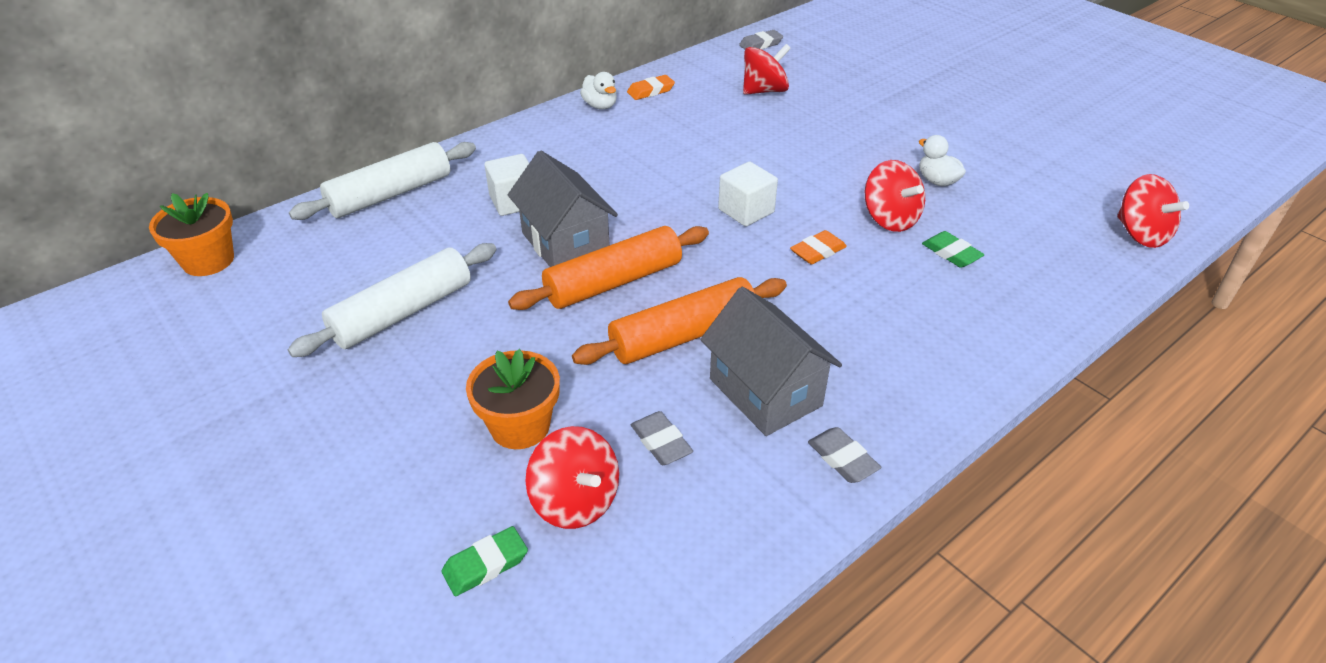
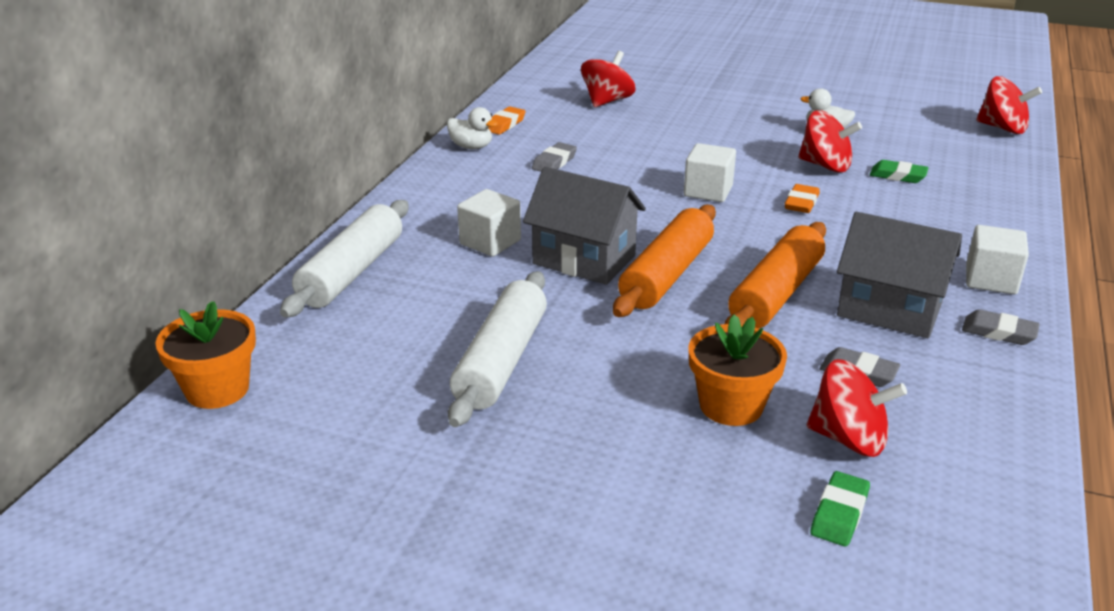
camera: 30 degrees left, 10 degrees down
(761, 44) = (558, 68): grey eraser -> grey eraser (554, 162)
(905, 400) = (990, 280): none -> white cube

